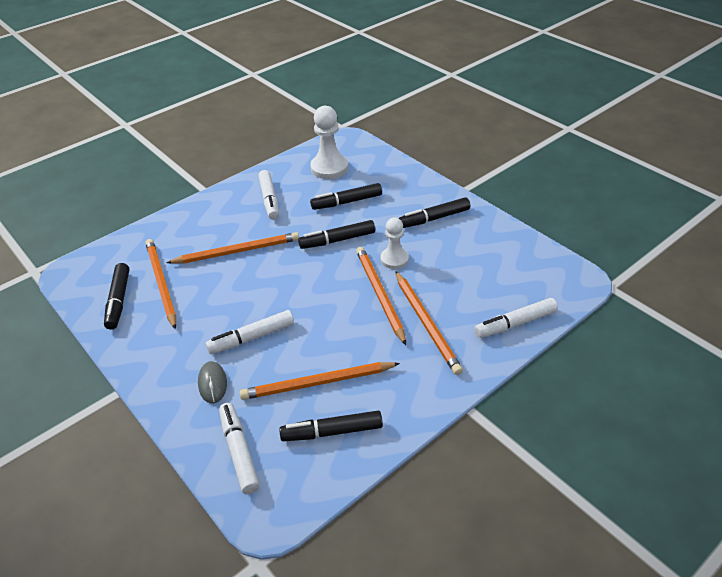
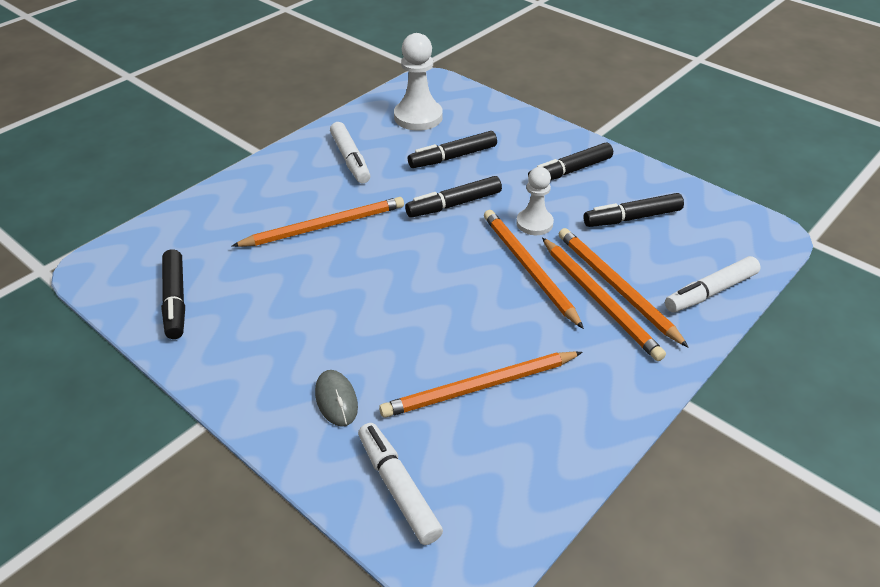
camera: 10 degrees left, 0 degrees up
(161, 283) = (230, 273): orange pencil -> orange pencil (616, 287)
(252, 338) = (374, 335): white marker -> none
(332, 432) = (518, 449): black marker -> black marker (632, 218)

